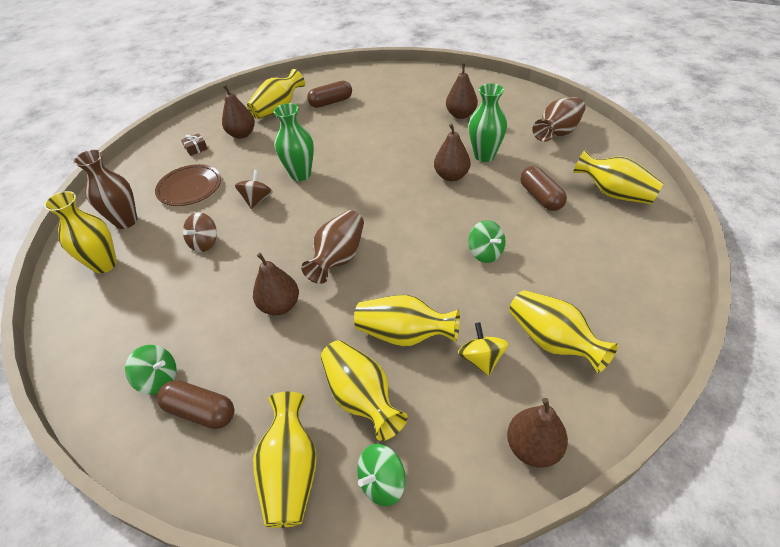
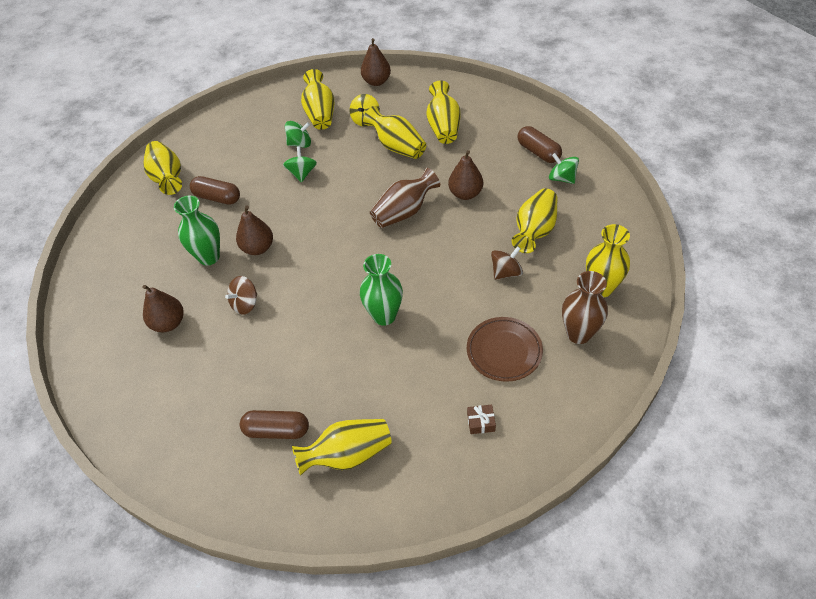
camera: 150 degrees left, 5 degrees up
(242, 134) = (416, 421): brown pear -> none
(257, 200) = (441, 301): brown spinning top -> brown spinning top (245, 304)
(291, 472) = (497, 111): yellow vase -> yellow vase (534, 231)
(382, 482) = (455, 93): green spinning top -> green spinning top (300, 144)
(540, 197) = (217, 197): brown capsule -> brown capsule turned 75 degrees counterclockwise
(557, 132) = (121, 253): brown vase -> none

